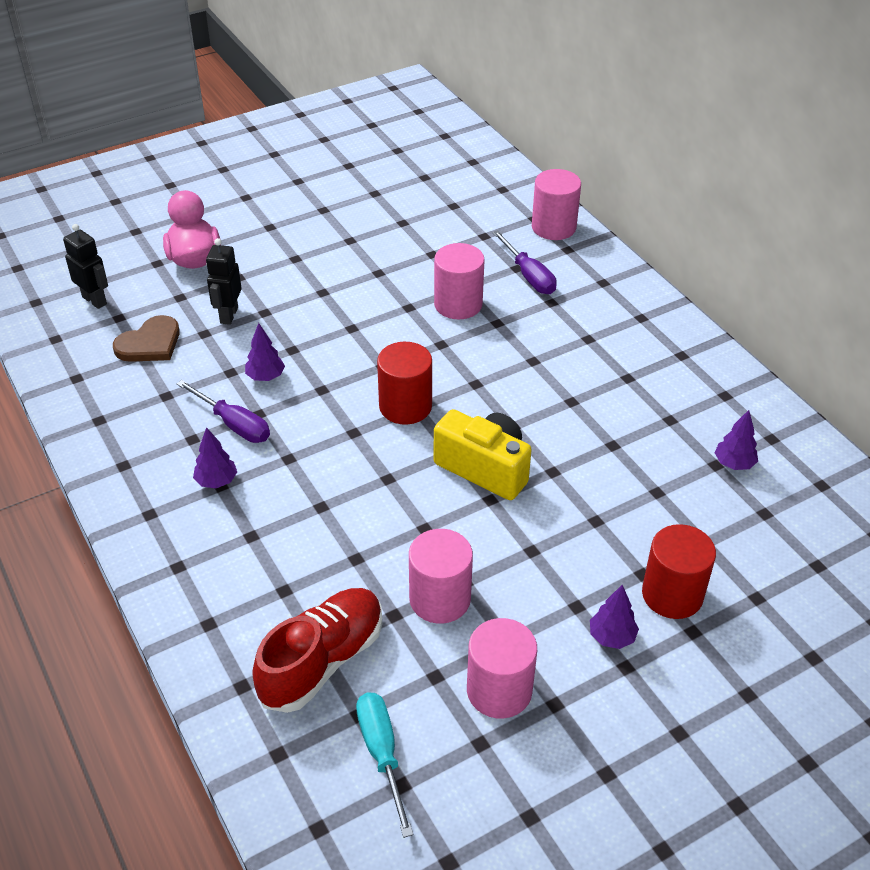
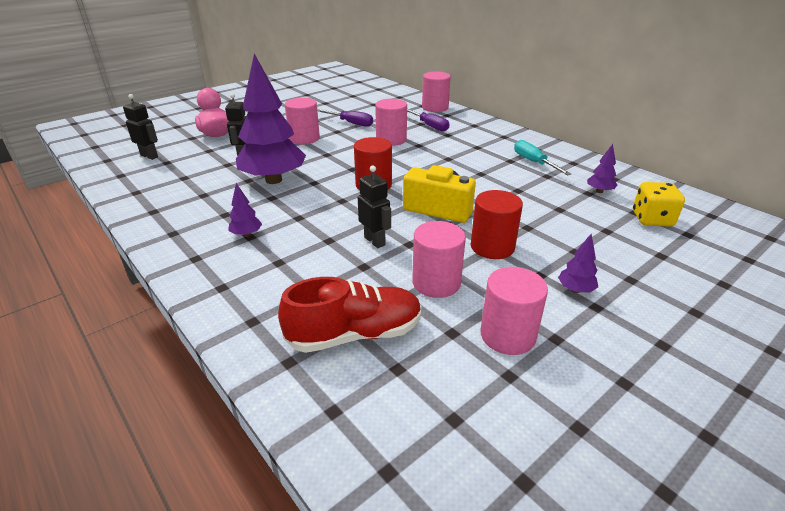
camera: 10 degrees left, 10 degrees down
(150, 343) = (189, 172): brown heart -> none
(234, 424) = (255, 204): purple screwdriver -> purple screwdriver (351, 123)
(265, 377) = (273, 180): purple tree -> purple tree, size x2.47
(322, 661) = (355, 334): red shoe -> red shoe turned 45 degrees clockwise
(325, 285) = (304, 138): none -> pink cylinder
(380, 517) = (375, 241): none -> black robot
(382, 754) = (427, 396): turquoise screwdriver -> turquoise screwdriver (534, 162)
(672, 594) = (603, 260): red cylinder -> red cylinder (492, 247)
(782, 530) = (652, 219): none -> yellow dice

